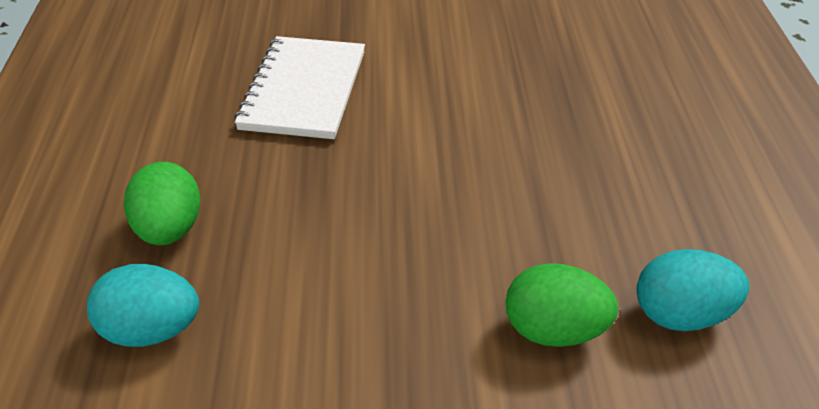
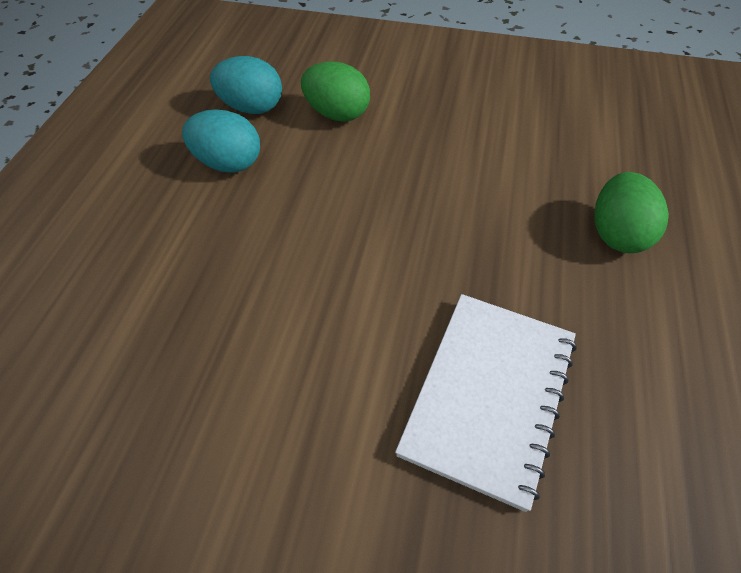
camera: 165 degrees left, 10 degrees up
(151, 330) = (609, 160): turquoise egg -> turquoise egg (228, 163)

